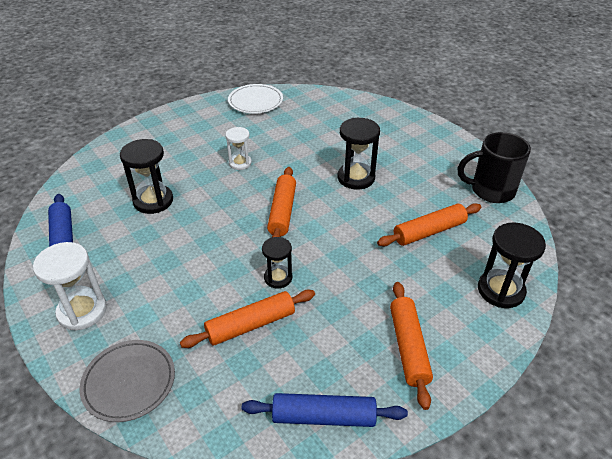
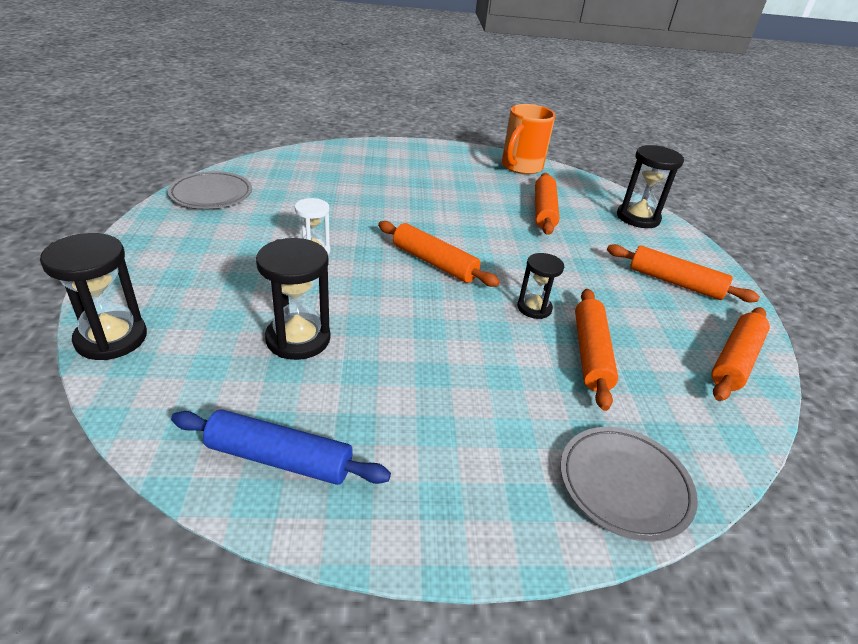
camera: 60 degrees left, 5 degrees down
(82, 311) = (460, 489): white hourglass -> none
(255, 102) = (211, 194): white plate -> grey plate
(323, 417) = (735, 361): blue rolling pin -> orange rolling pin
(356, 178) = (431, 206): black hourglass -> black hourglass (111, 338)
(490, 191) = (521, 167): black mug -> orange mug

